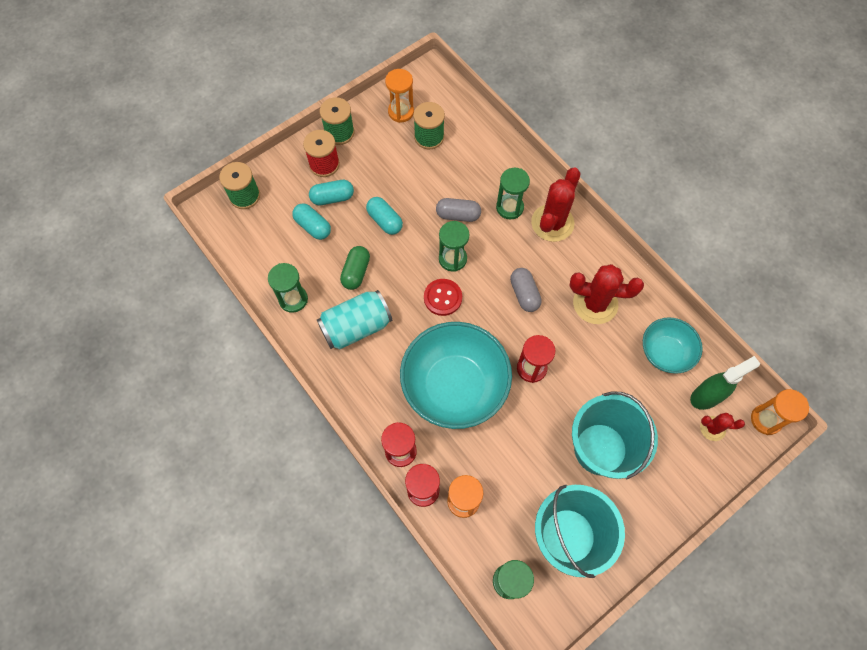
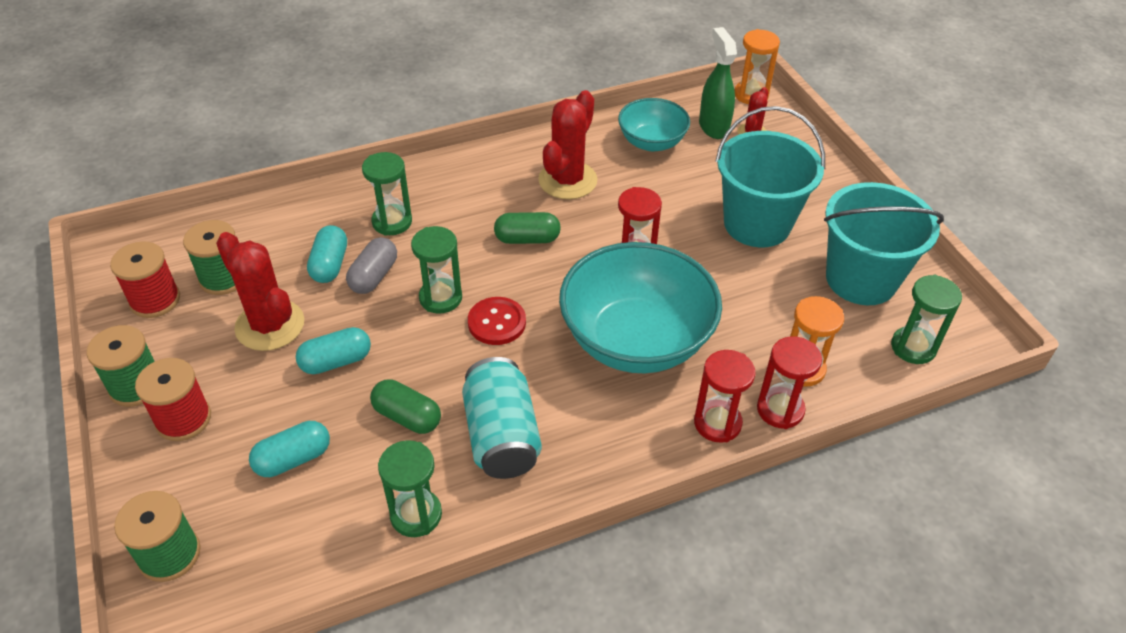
camera: 75 degrees left, 20 degrees down
(332, 198) = (254, 421): turquoise capsule -> turquoise capsule (330, 265)
(401, 112) = (155, 300): orange hourglass -> red spool
(524, 294) = (527, 239): grey capsule -> green capsule
(552, 223) = (437, 188): red cactus -> red cactus (270, 325)

